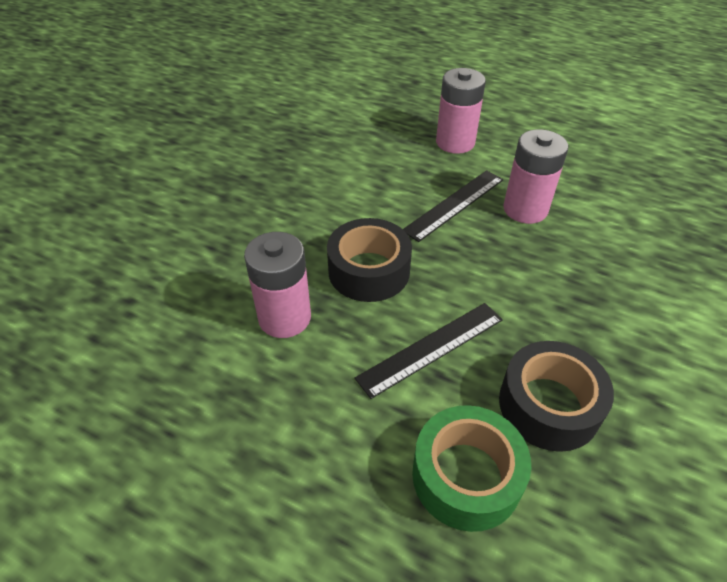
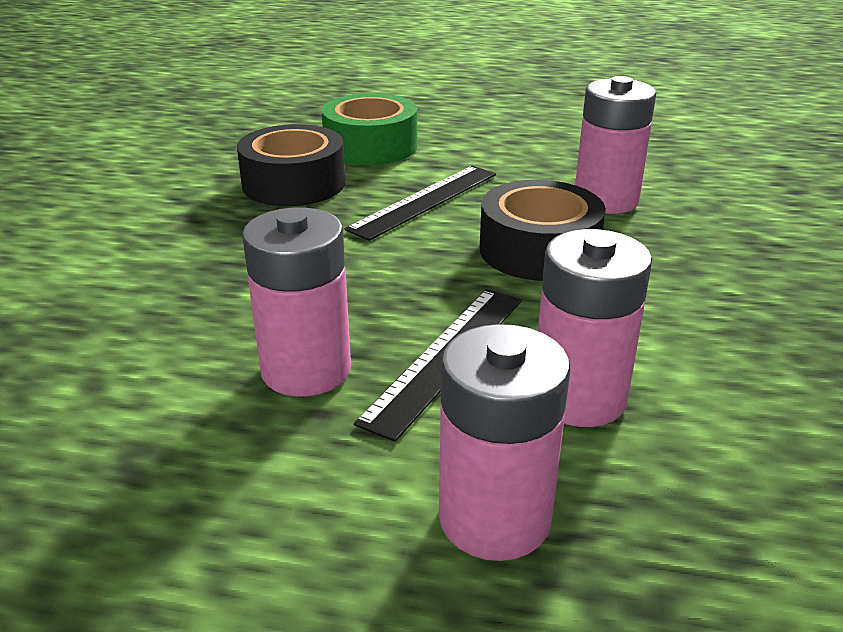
camera: 165 degrees right, 15 degrees down
(401, 175) = (579, 397): none -> pink battery

